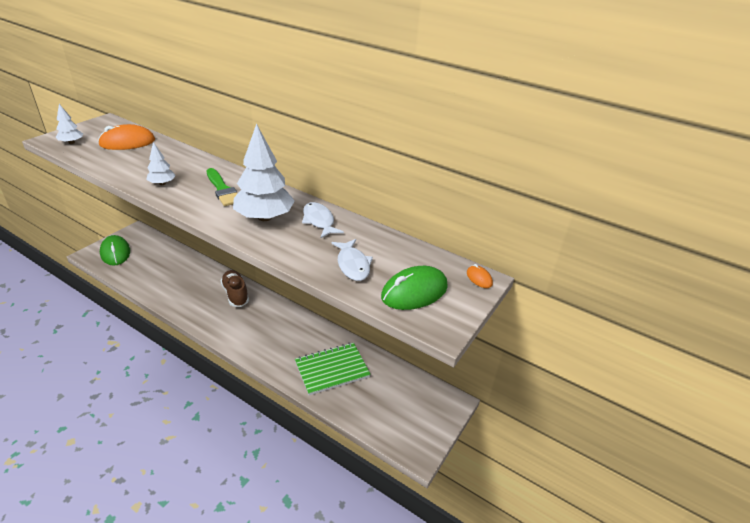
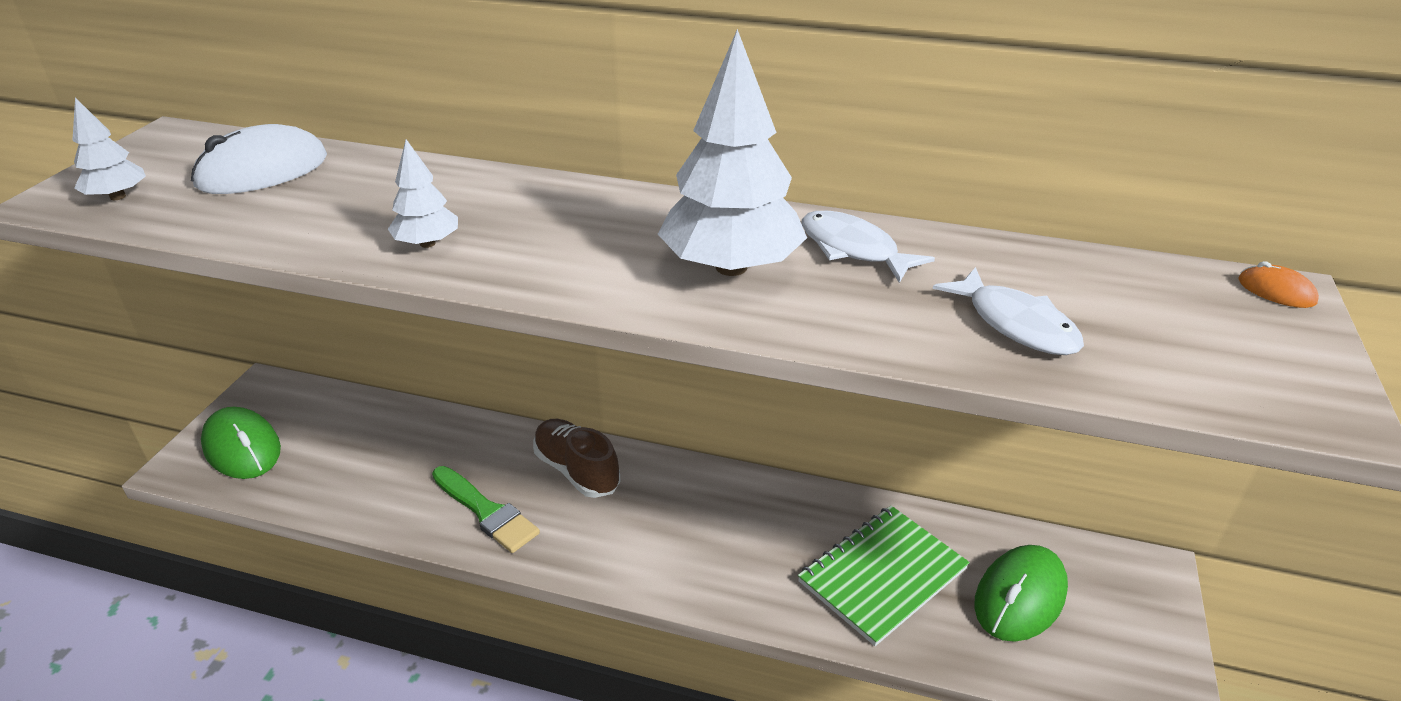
camera: 15 degrees left, 0 degrees up
(127, 142) = (262, 171): orange mouse -> white mouse
(222, 189) = (581, 228): green brush -> green brush (486, 512)
(414, 292) = (1193, 350): green mouse -> green mouse (1020, 597)

